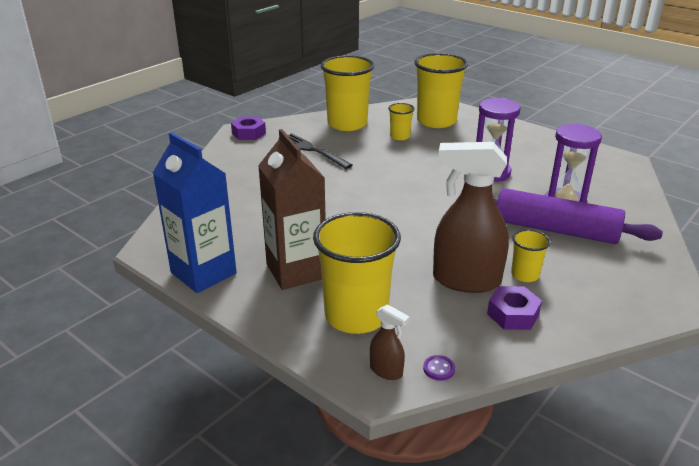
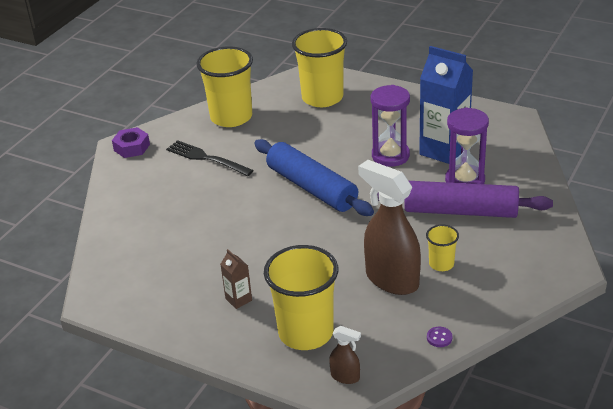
camera: 10 degrees left, 5 degrees up
(203, 273) = (154, 318): blue carton -> blue carton (444, 150)
(296, 271) = (238, 299): brown carton -> brown carton, size x0.45
(400, 136) = (290, 125): yellow cup -> none
(405, 187) = (312, 188): none -> blue rolling pin
(439, 369) = (387, 366): purple button -> purple button (439, 338)
(465, 280) = (391, 279): brown spray bottle -> brown spray bottle turned 45 degrees clockwise
(513, 314) = (438, 305): purple nut -> none

